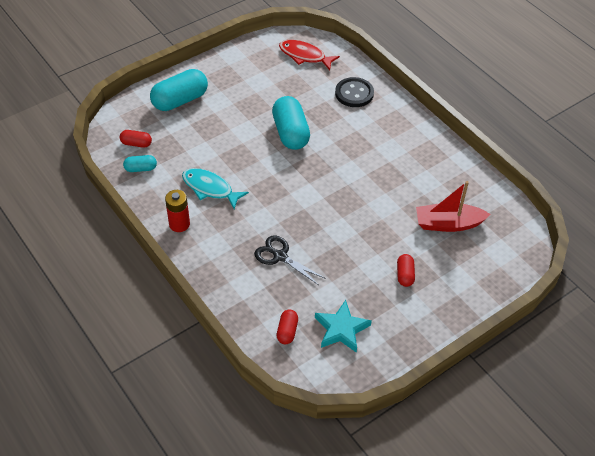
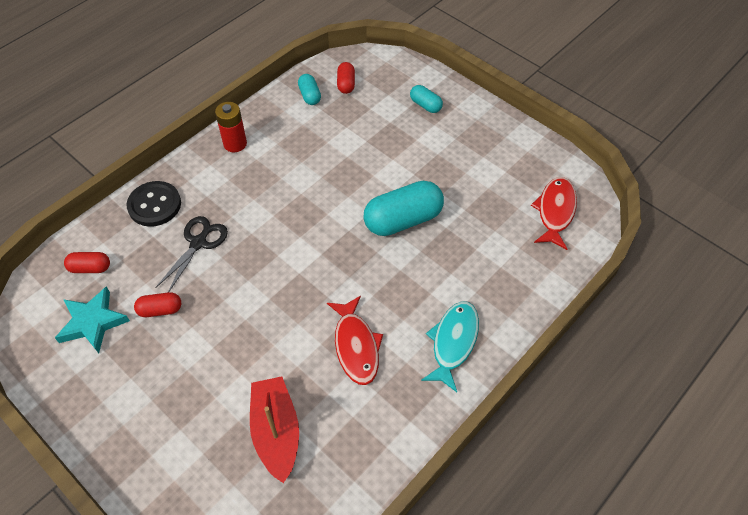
camera: 80 degrees right, 5 degrees up
(180, 100) = (425, 105): turquoise capsule -> turquoise capsule, size x0.51
(210, 188) = (292, 159): turquoise fish -> turquoise fish (453, 342)
(354, 93) = (502, 280): black button -> black button (154, 205)
(391, 174) = (356, 346): none -> red fish
(405, 275) = (180, 384): red capsule -> red capsule (160, 310)

